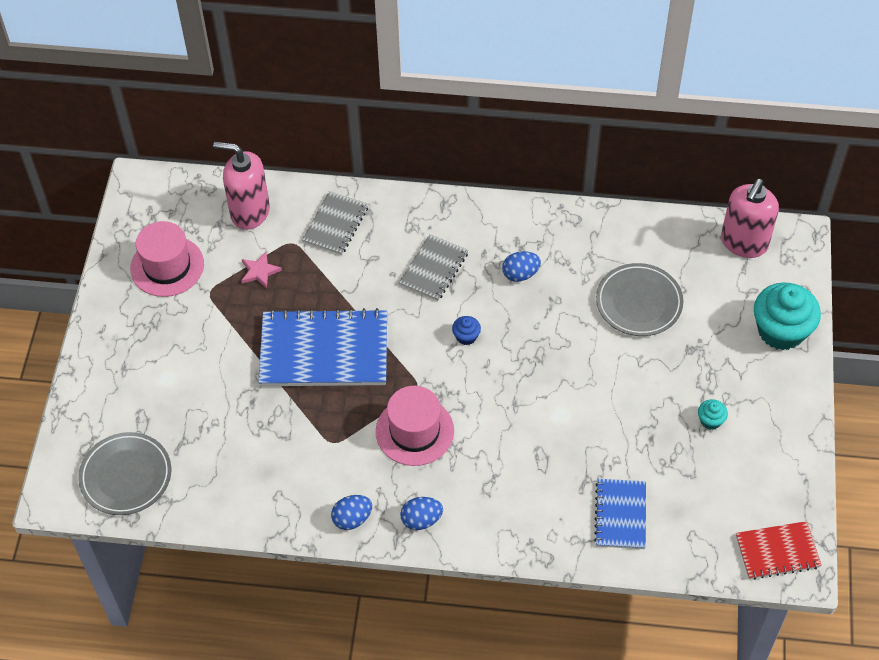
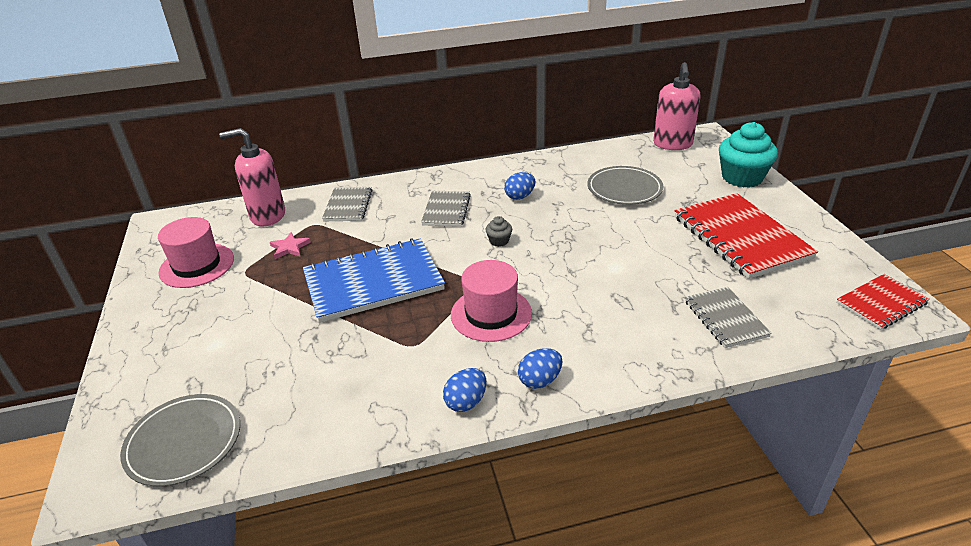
camera: 20 degrees left, 20 degrees down
(466, 336) = (499, 241): blue cupcake -> grey cupcake
(620, 515) = (725, 319): blue notebook -> grey notebook
(710, 420) = (740, 237): turquoise cupcake -> red notebook

